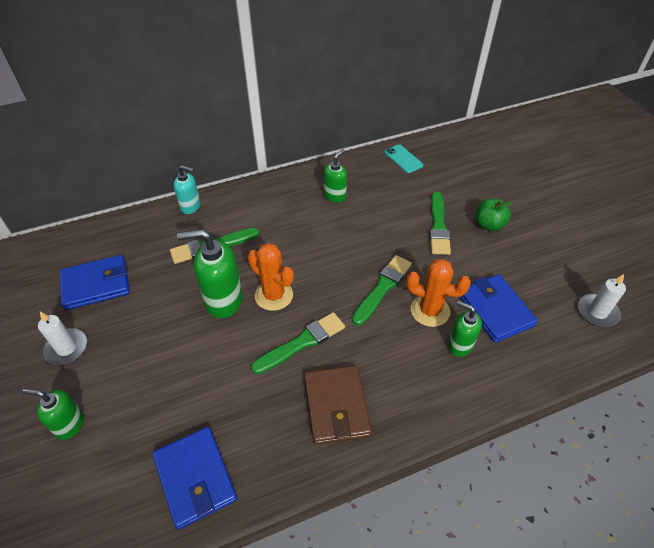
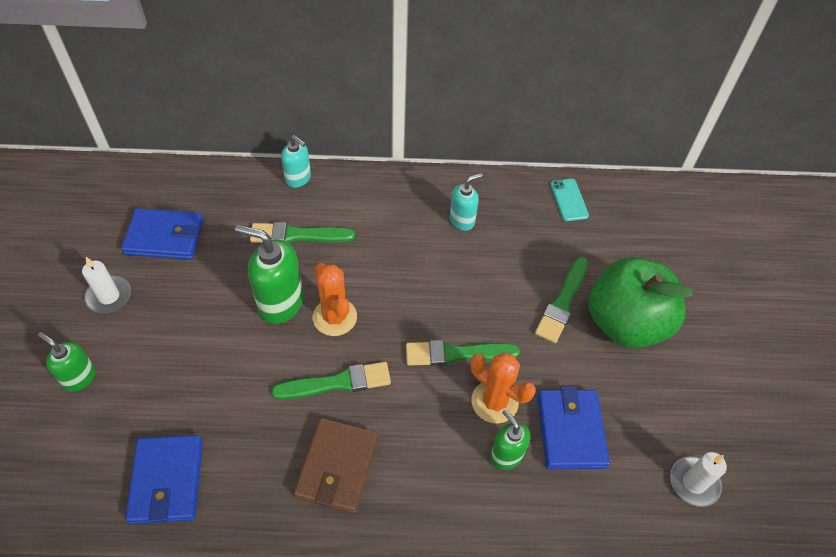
camera: 20 degrees right, 5 degrees up
(335, 195) = (462, 220): green soap dispenser -> turquoise soap dispenser
(382, 288) = (456, 354): green brush -> green brush turned 150 degrees counterclockwise
(489, 225) = (625, 323): green apple -> green apple, size x2.13

